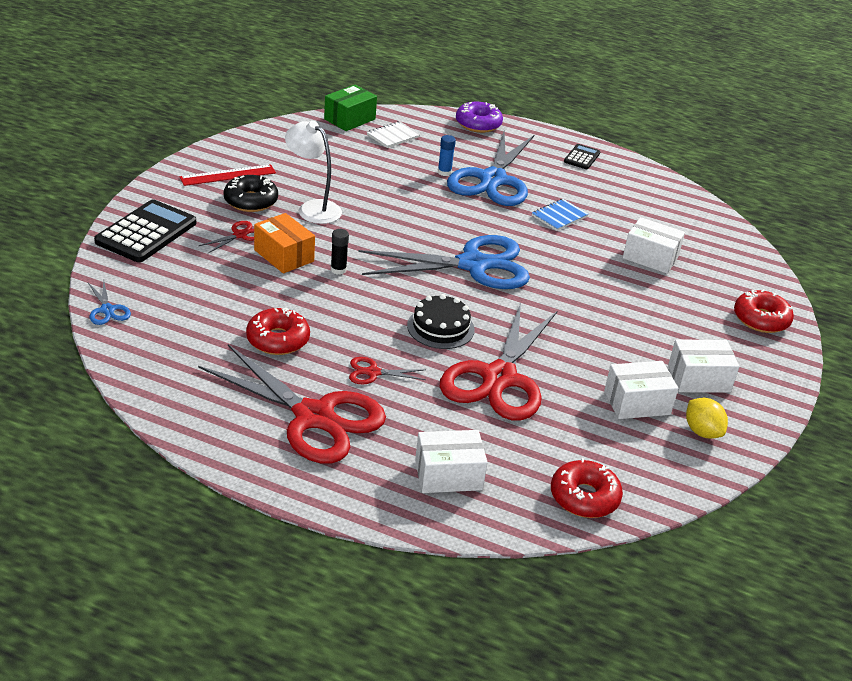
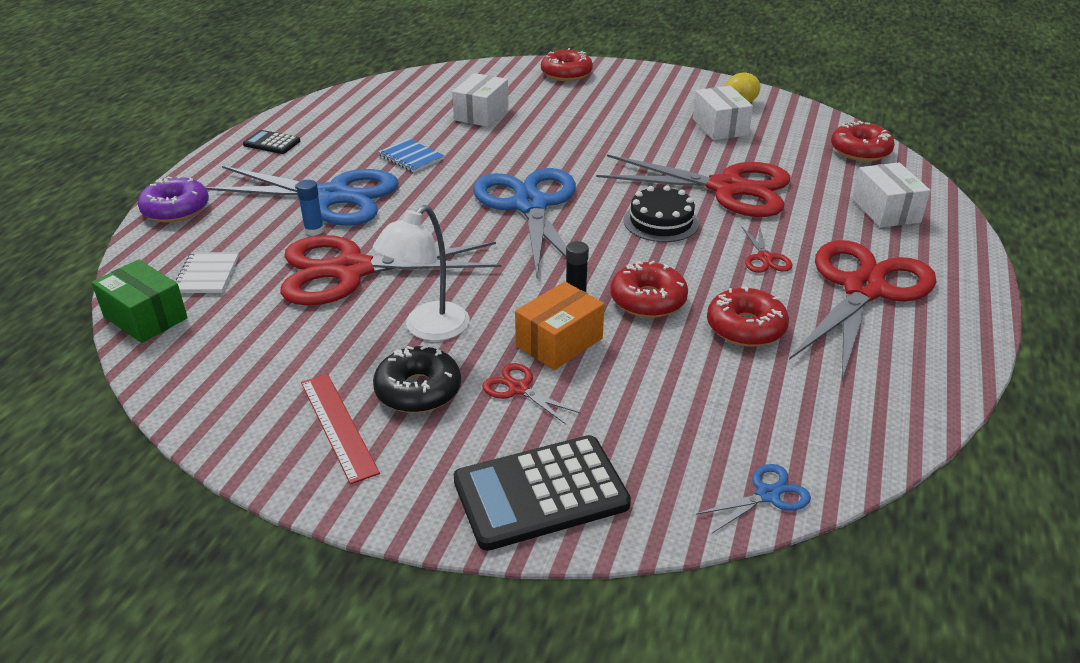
camera: 90 degrees left, 0 degrees up
(146, 232) = (540, 493): black calculator -> black calculator turned 45 degrees counterclockwise
(325, 301) = (648, 300): none -> red donut
(388, 184) = (350, 271): none -> red scissors
(393, 136) = (207, 274): white notebook -> white notebook turned 45 degrees clockwise
(699, 379) = (669, 101): white box -> none

